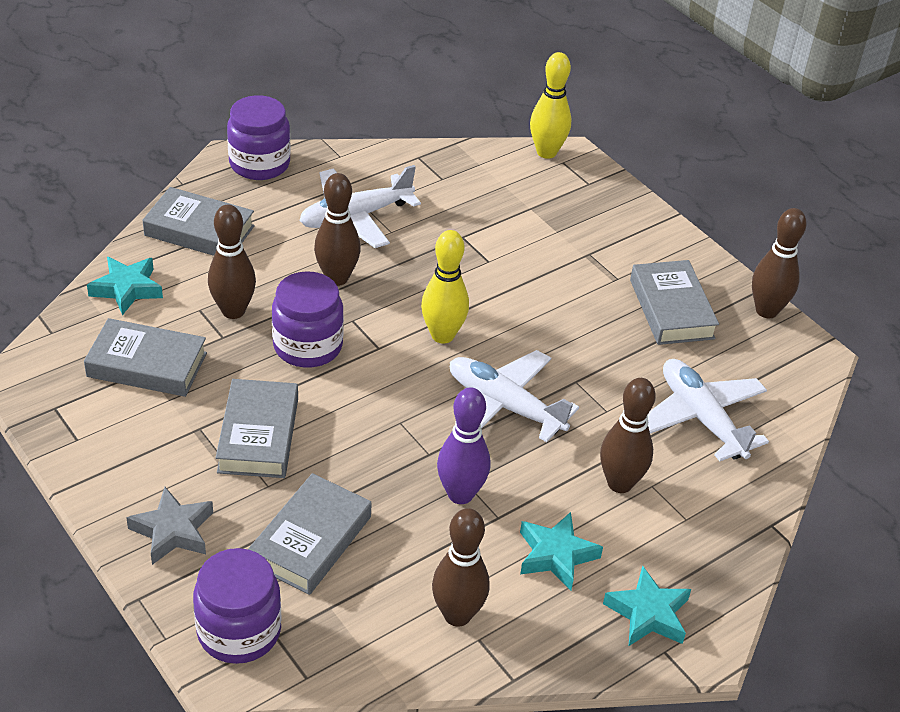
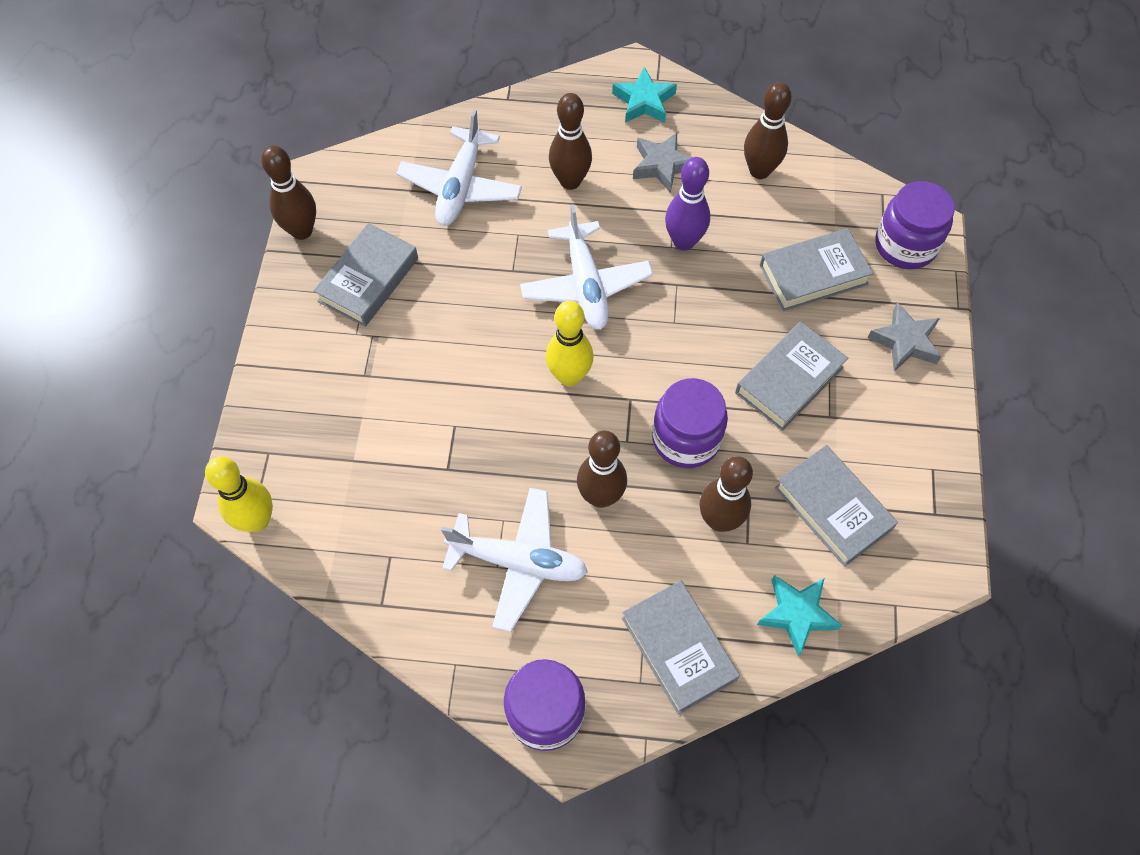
camera: 135 degrees left, 20 degrees up
(556, 555) = (662, 165): turquoise star -> grey star

